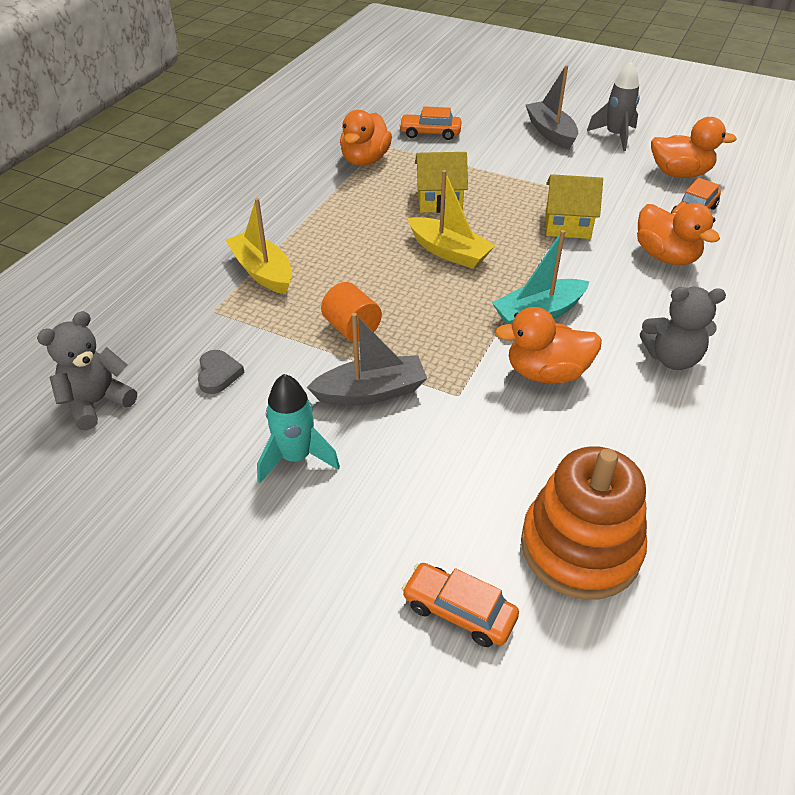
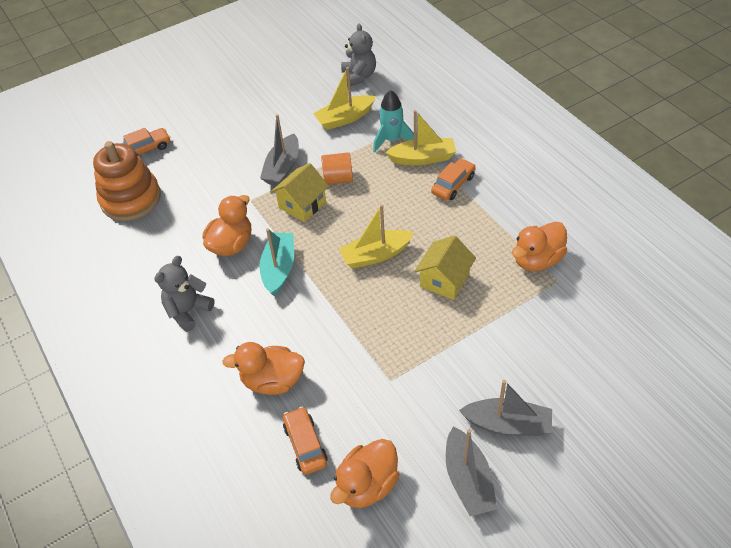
camera: 125 degrees right, 5 degrees up
(218, 374) = (345, 118): grey heart -> yellow boat
(296, 457) = (265, 129): turquoise rocket -> turquoise rocket (392, 140)
(365, 160) = (537, 260): orange duck -> orange duck turned 90 degrees counterclockwise
(430, 133) = (561, 325): orange car -> orange car (453, 184)
(567, 225) = (355, 343): yellow house -> yellow house (302, 205)
(615, 136) = (468, 480): grey rocket -> grey boat

